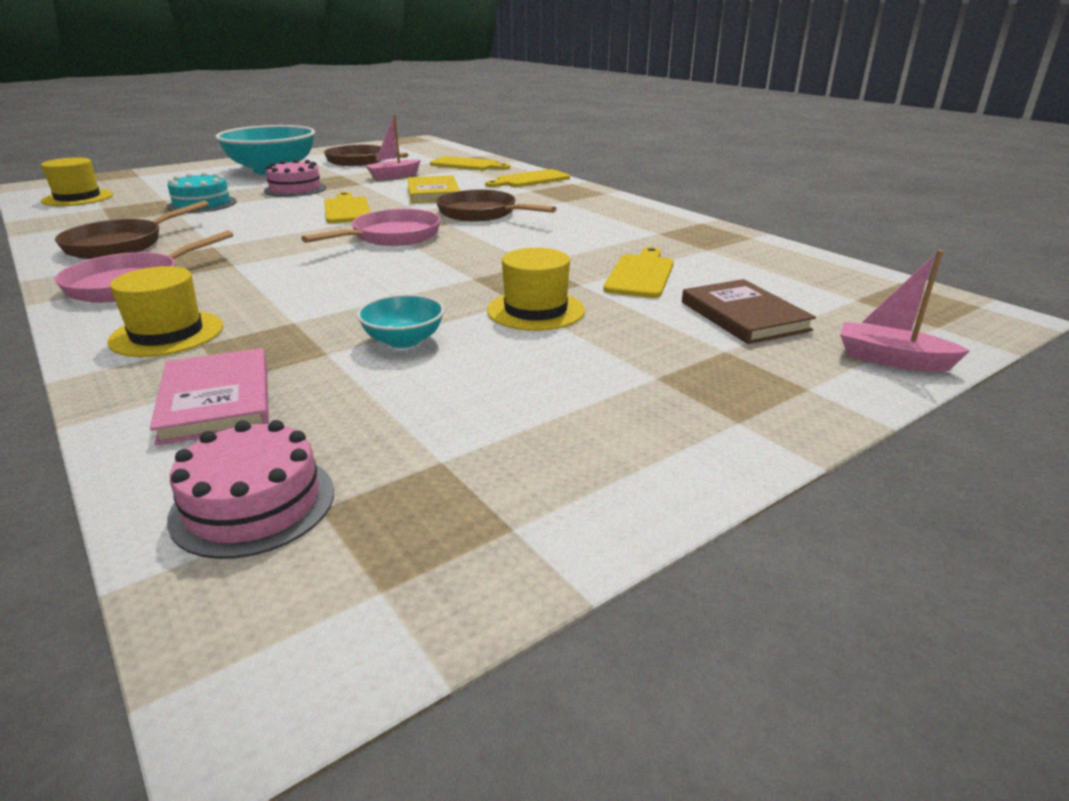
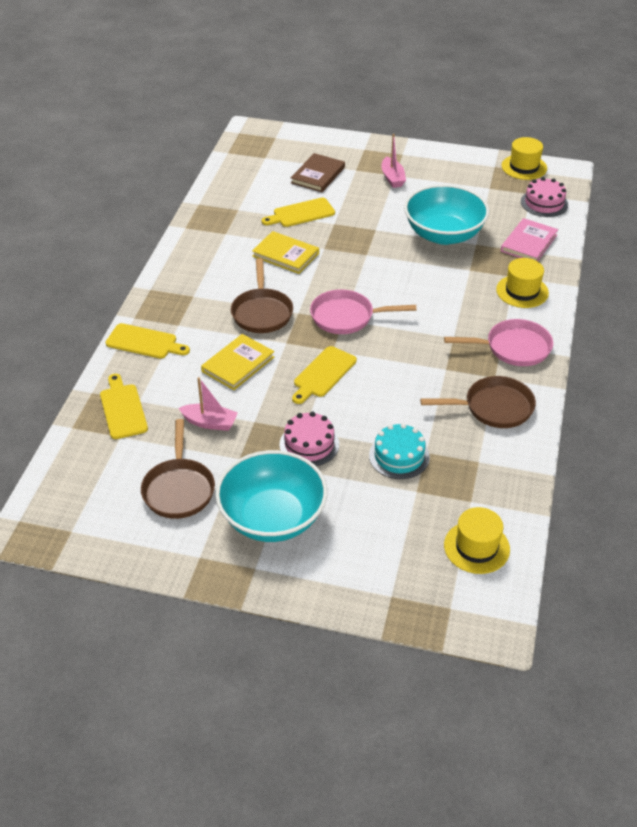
camera: 130 degrees left, 15 degrees up
(404, 340) = (444, 234): turquoise bowl -> turquoise bowl, size x2.15
(535, 310) = (377, 220): yellow hat -> yellow hat (524, 167)
(559, 244) = (285, 255): none -> yellow book
(891, 360) = (320, 140): pink boat -> pink boat (392, 178)

